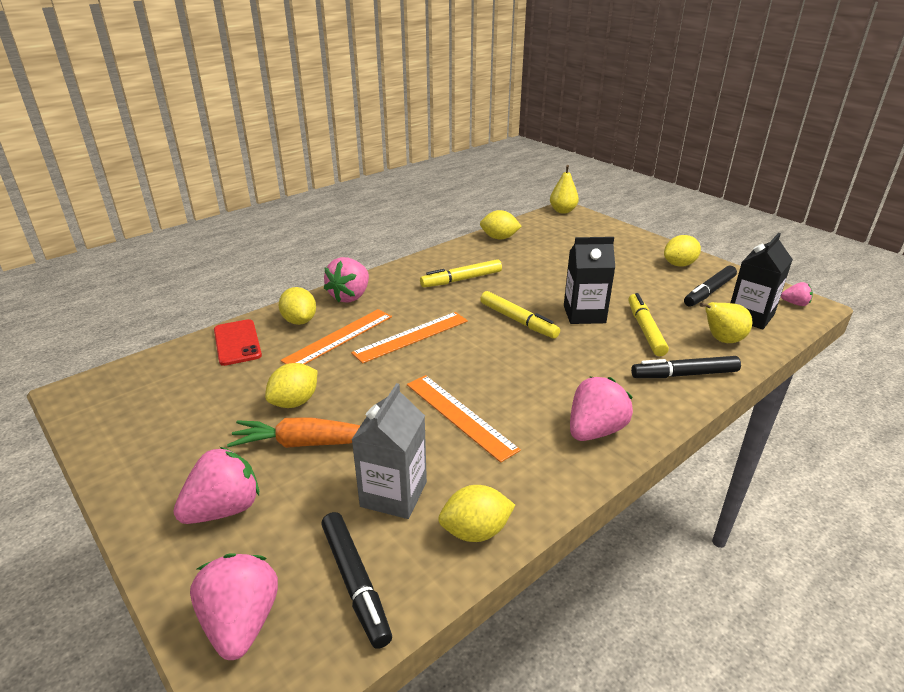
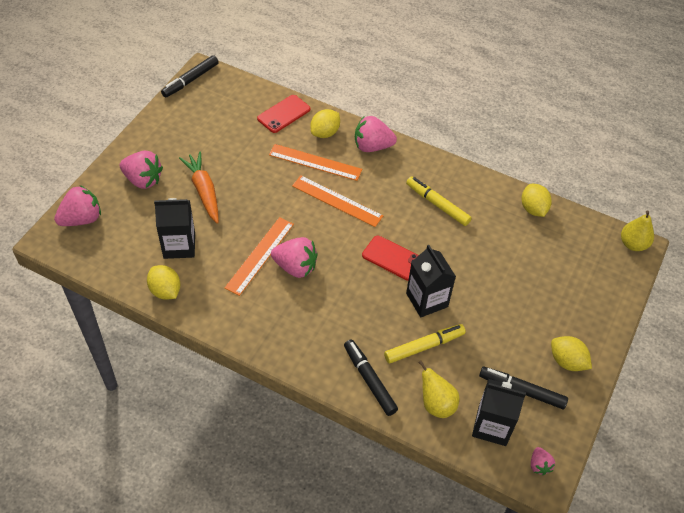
camera: 65 degrees right, 20 degrees up
(295, 402) = (237, 170): yellow lemon -> none
(355, 583) = (116, 251): black marker -> black marker (190, 80)
(393, 494) = (179, 246): grey carton -> black carton
(518, 321) = (392, 258): yellow marker -> red phone
(595, 430) = (276, 332): pink strawberry -> pink strawberry (295, 267)

